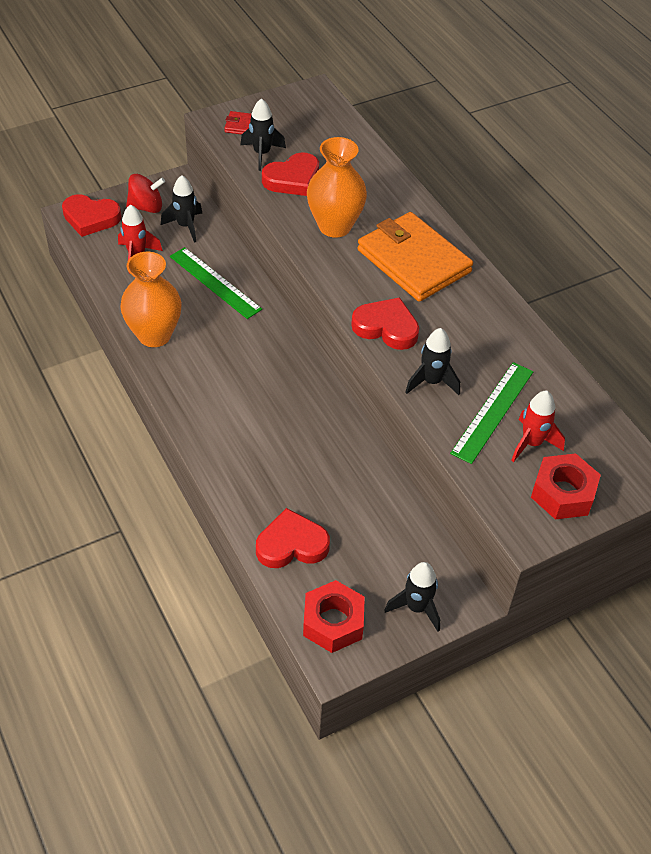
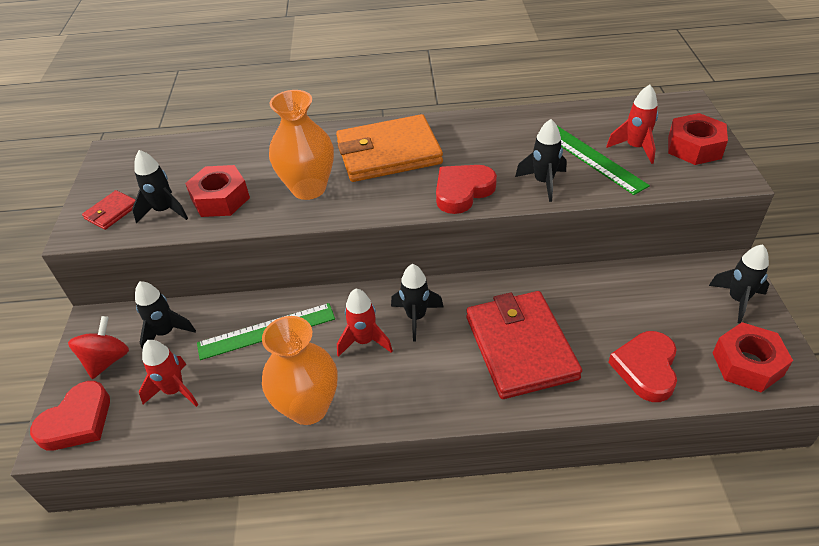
camera: 60 degrees left, 5 degrees down
(233, 345) = (364, 341): none -> red rocket
(274, 370) = (416, 317): none -> black rocket
(275, 450) = (520, 347): none -> red wallet
(292, 179) = (220, 199): red heart -> red nut

